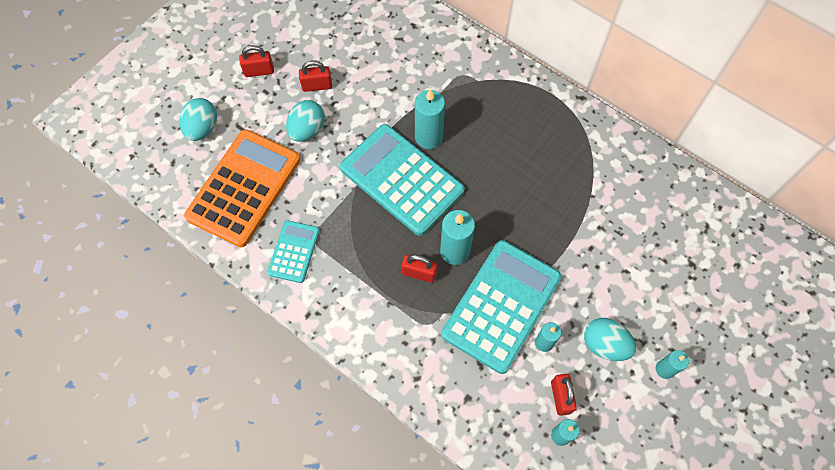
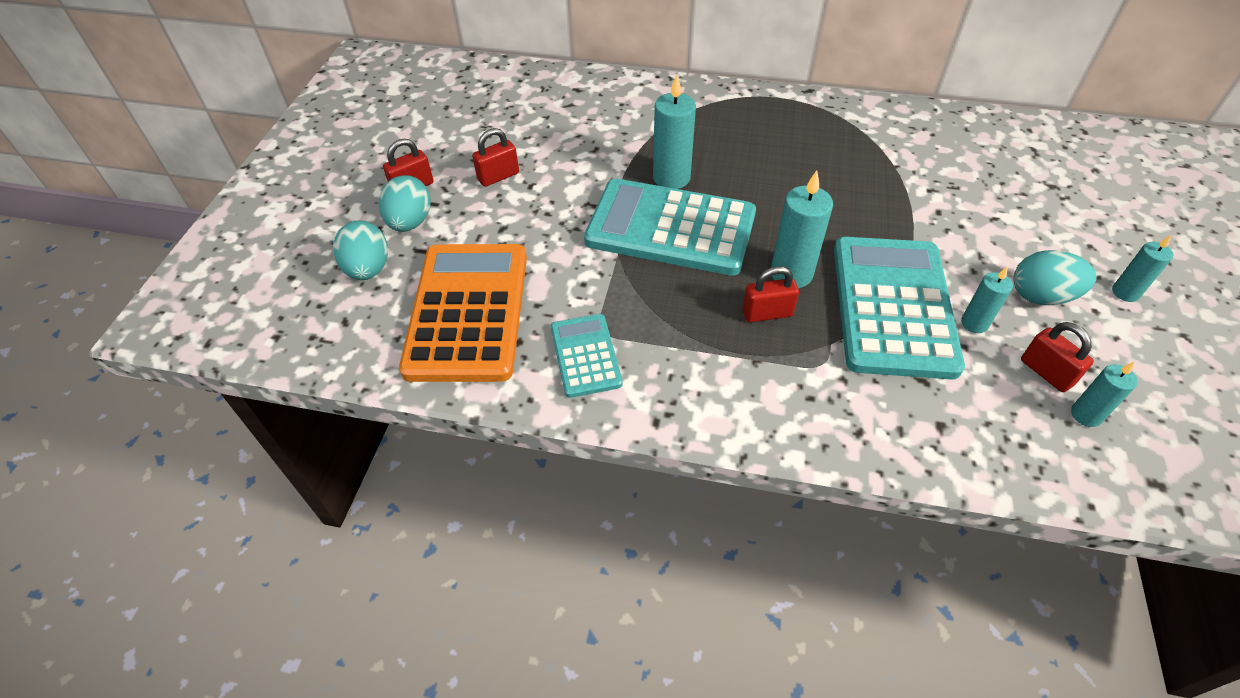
camera: 25 degrees left, 15 degrees down
(307, 130) = (515, 222): turquoise egg -> turquoise egg (410, 222)

